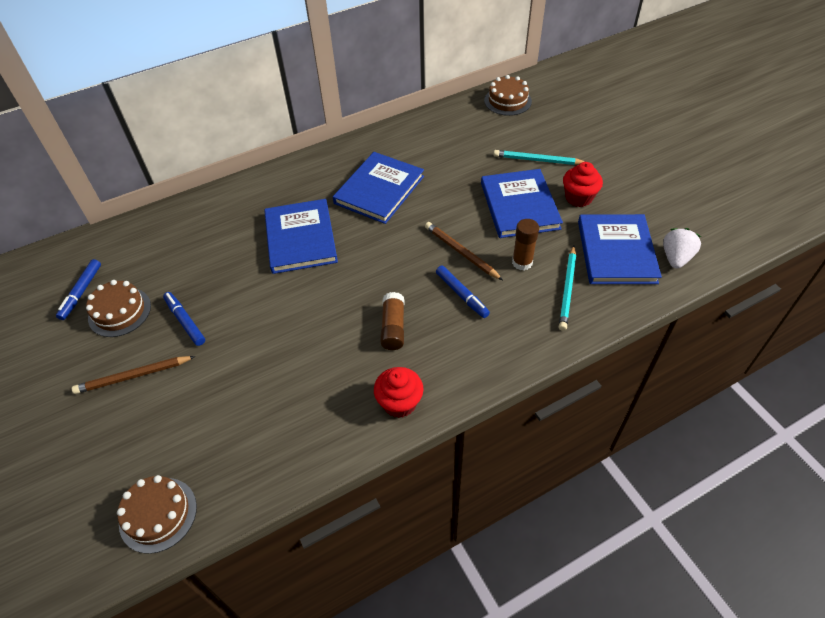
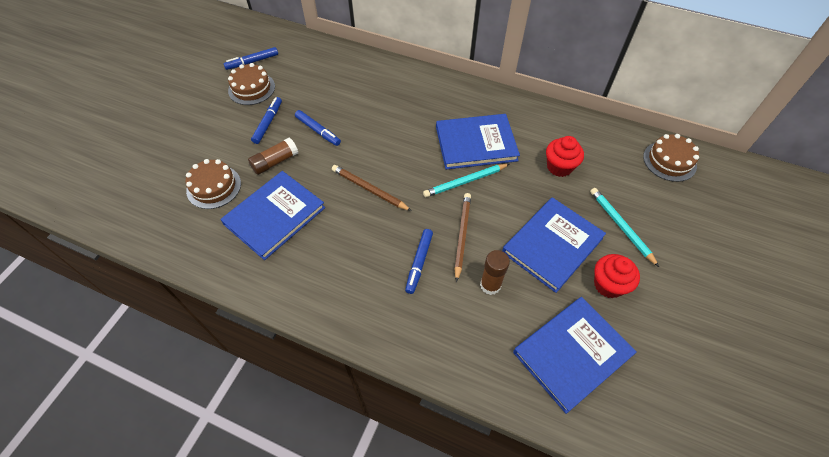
camera: 50 degrees right, 5 degrees up
(133, 376) = (210, 129): brown pencil -> brown pencil (369, 189)
(158, 514) = (123, 210): brown cake -> brown cake (214, 187)
(242, 287) = (318, 131): none -> blue marker
(301, 238) = (386, 131): blue book -> blue book (275, 216)
(393, 327) = (351, 238): brown glue stick -> brown glue stick (275, 162)
(399, 403) = (287, 286): red cupcake -> red cupcake (559, 167)
(567, 289) = (491, 337): turquoise pencil -> turquoise pencil (465, 181)
(676, 258) = (614, 413): white strawberry -> none

